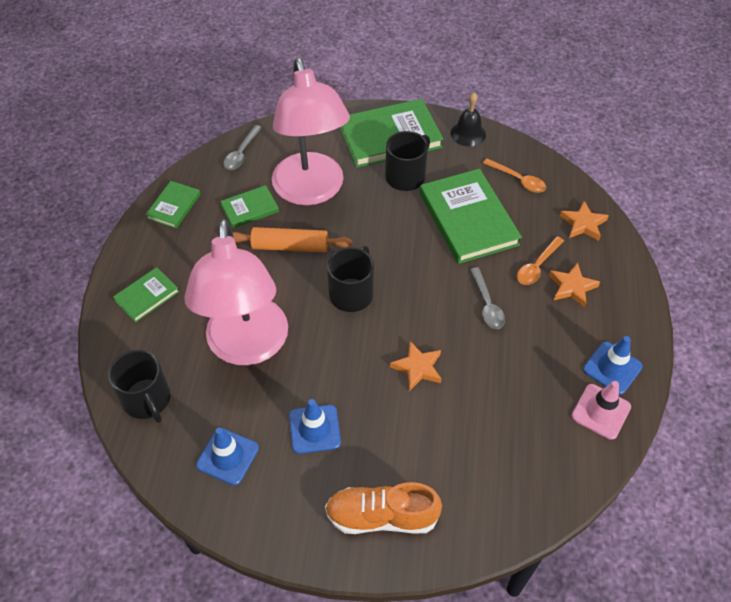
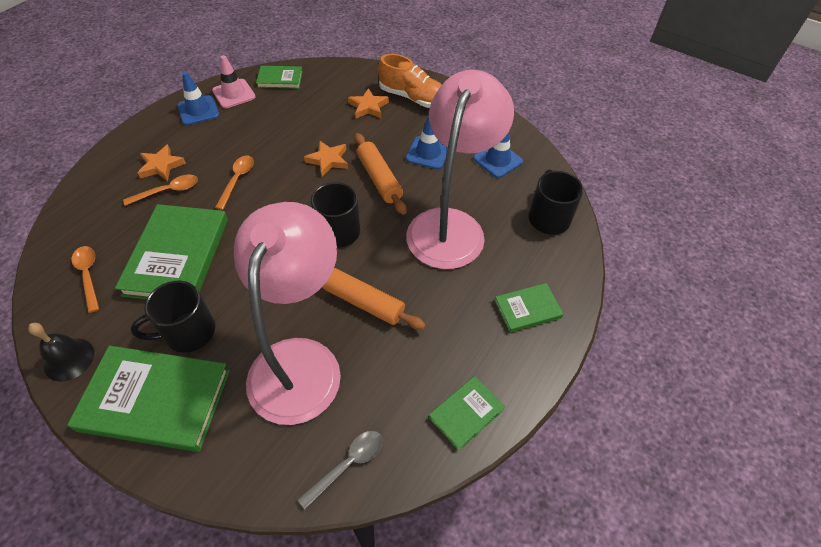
camera: 155 degrees left, 0 degrees up
(250, 208) = (380, 368): green book -> green book (280, 79)
(348, 369) = (379, 179): none -> orange rolling pin
(487, 304) = (237, 180): grey spoon -> orange spoon
(583, 224) = (89, 208): orange star -> orange star (368, 107)

